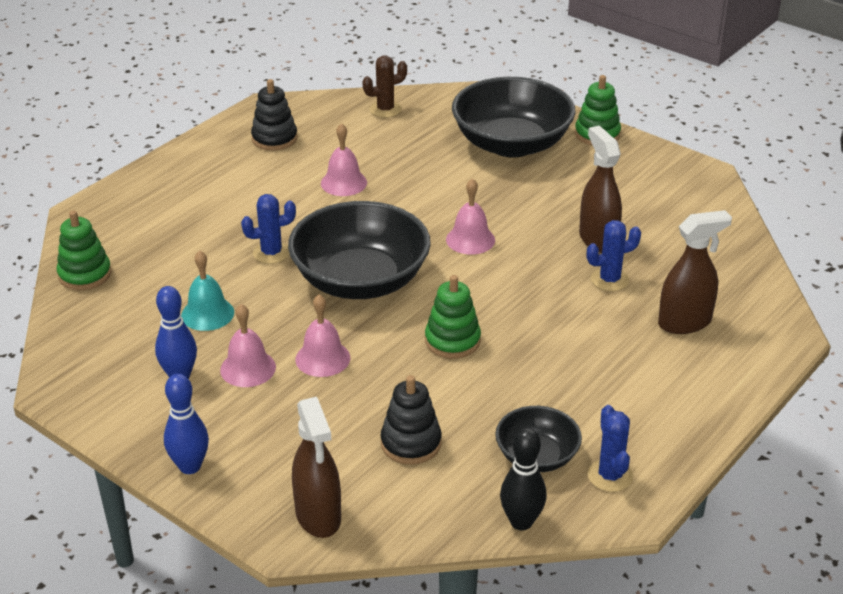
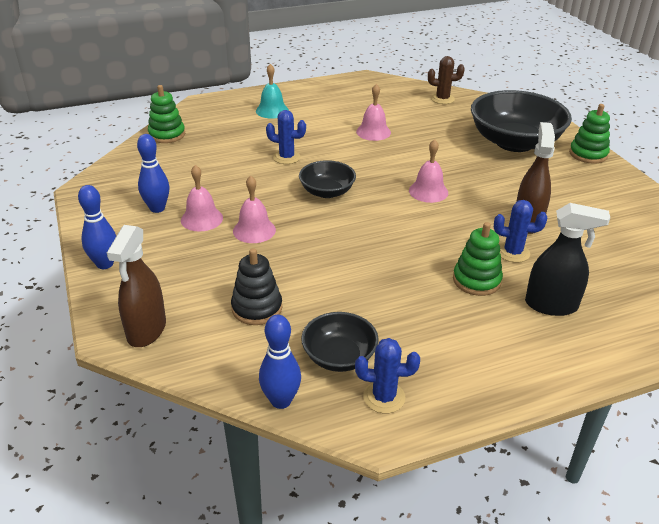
camera: 30 degrees right, 0 degrees up
(207, 313) = (212, 179): turquoise bell -> turquoise bell (272, 110)
(274, 138) = (353, 96): black stacking toy -> none
(360, 280) = (327, 192): black bowl -> black bowl, size x0.52
(452, 341) = (353, 251): green stacking toy -> green stacking toy (476, 280)
(521, 522) = (281, 401): black bowling pin -> blue bowling pin
(610, 476) = (384, 397): blue cactus -> blue cactus turned 75 degrees clockwise
(685, 322) = (551, 305): brown spray bottle -> black spray bottle

